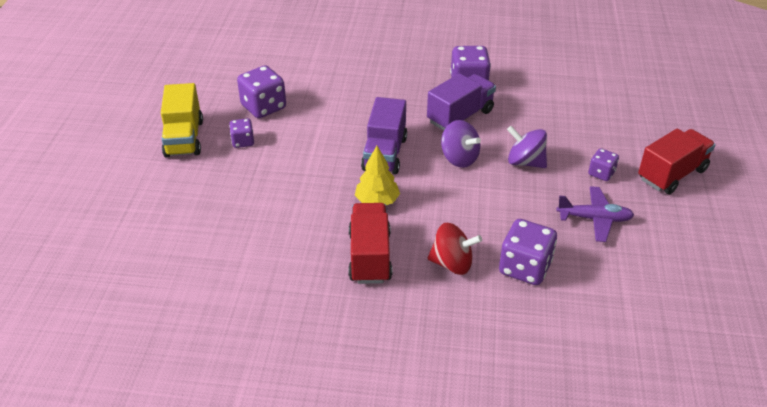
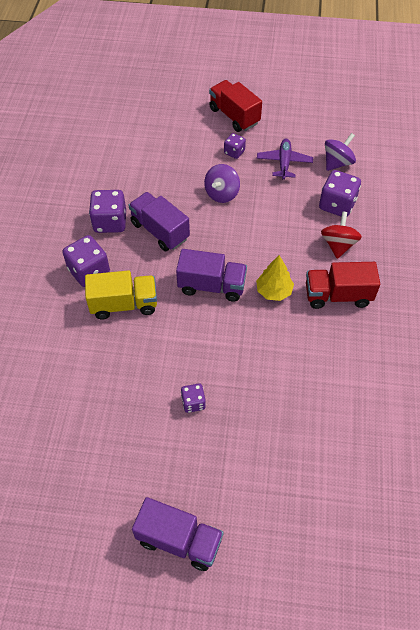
camera: 90 degrees left, 15 degrees up
(112, 135) = (179, 540): none -> purple truck
(184, 138) = (187, 460): yellow truck -> yellow truck (124, 304)
(263, 107) = (136, 389): purple dice -> purple dice (89, 271)
(459, 158) = (217, 234): purple spinning top -> purple spinning top (337, 163)

